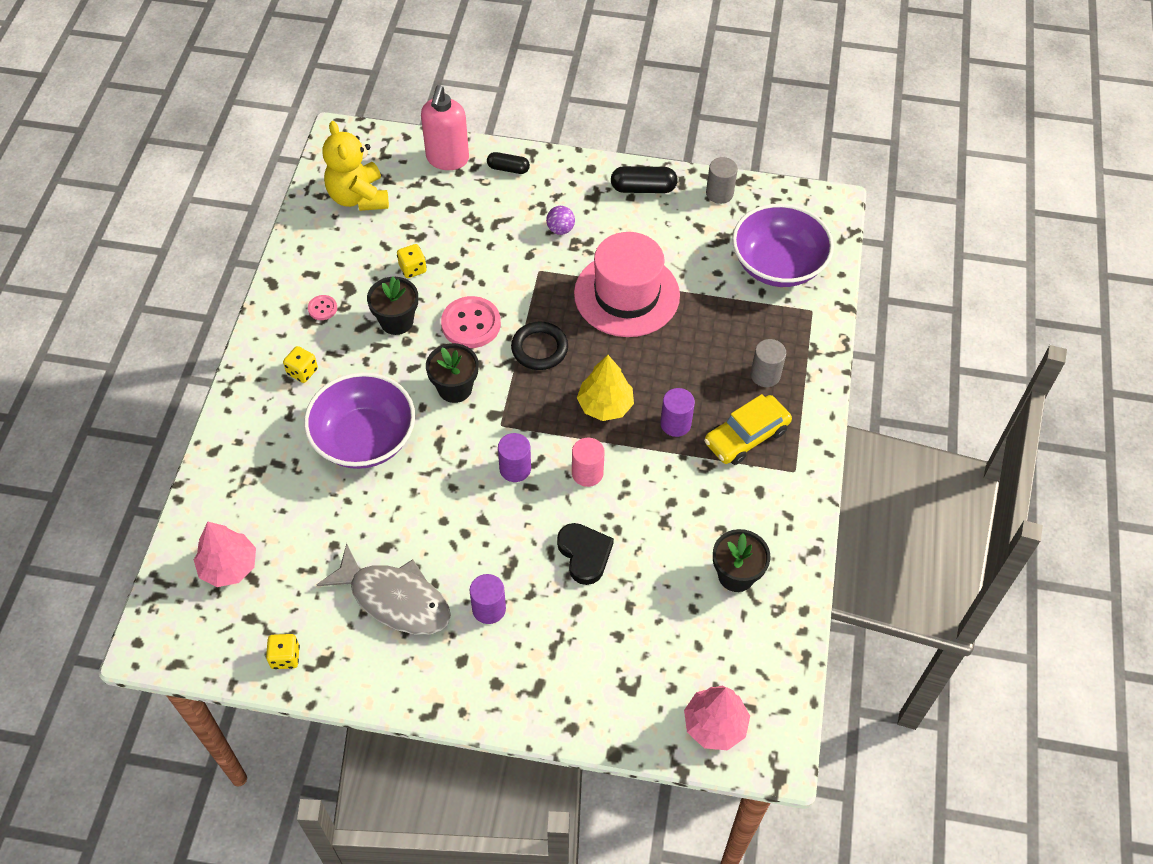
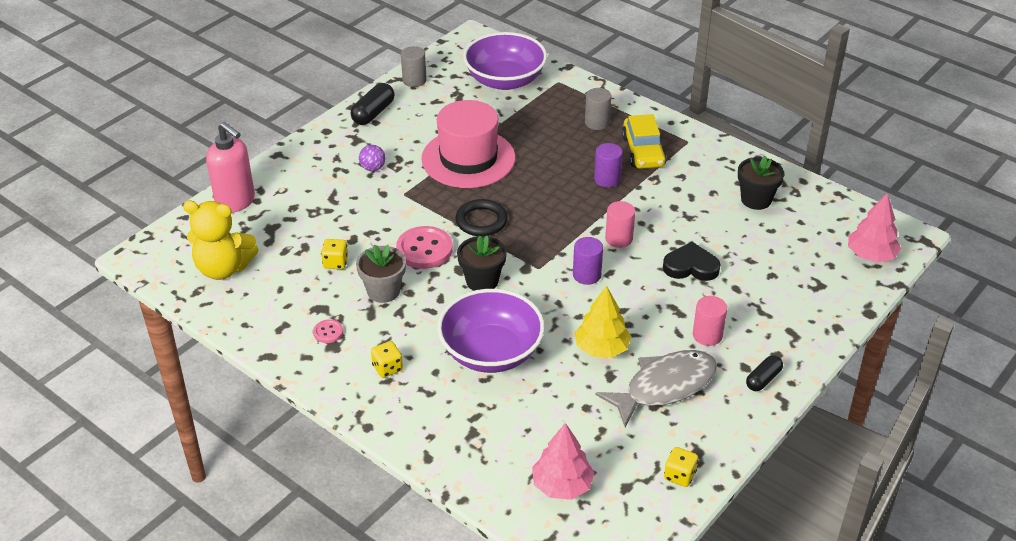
camera: 60 degrees left, 15 degrees down
(396, 321) = (383, 291): black flower pot -> grey flower pot
(489, 609) = (707, 335): purple cylinder -> pink cylinder
(508, 169) = (282, 173): black capsule -> black capsule (763, 379)
(605, 405) = (563, 207): yellow tree -> yellow tree (601, 348)

